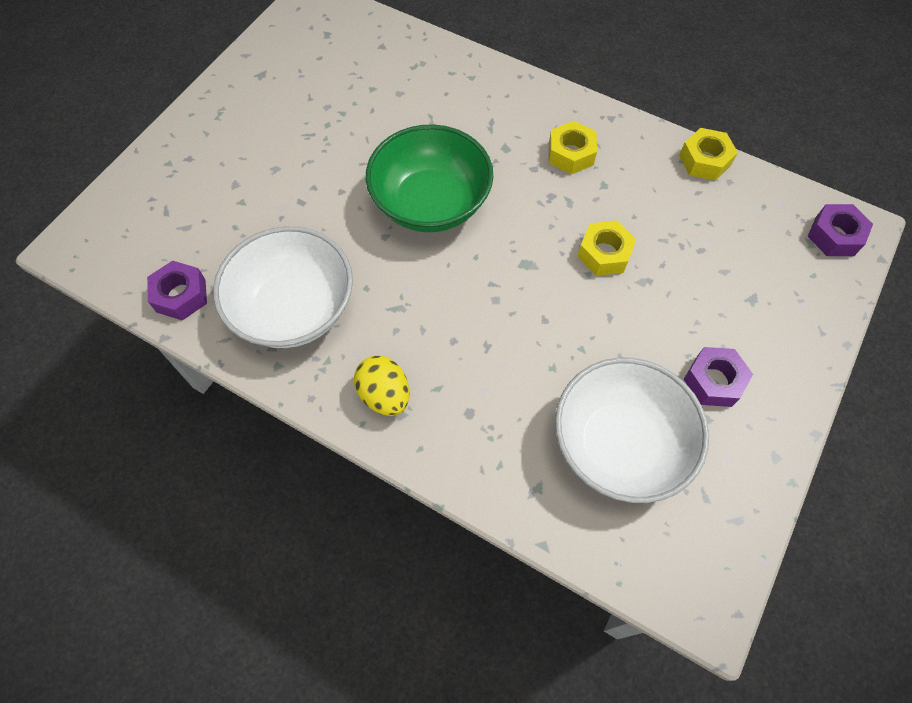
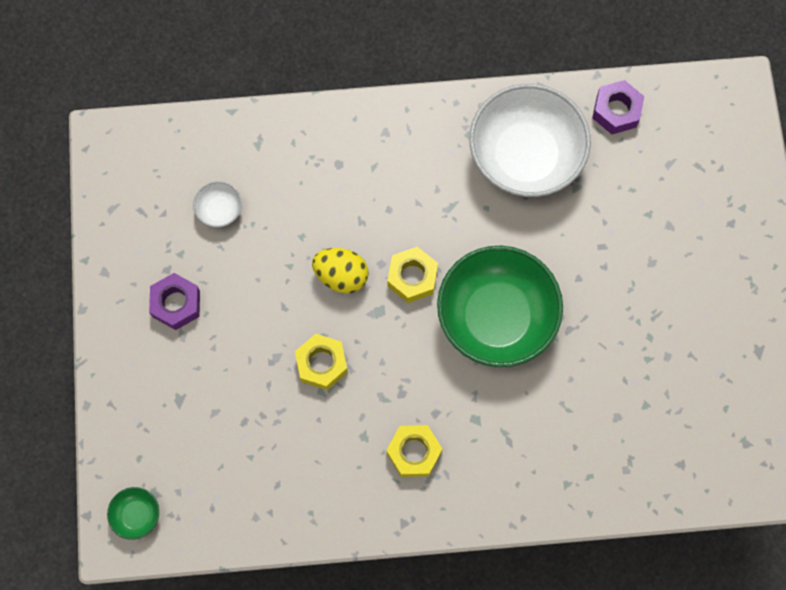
camera: 145 degrees right, 10 degrees up
(384, 395) = (407, 138): yellow egg -> yellow egg (341, 276)
(619, 444) = (220, 210): white bowl -> white bowl, size x0.41
(704, 160) = (290, 528): yellow nut -> yellow nut (412, 277)
(834, 236) = (136, 515): purple nut -> green bowl

